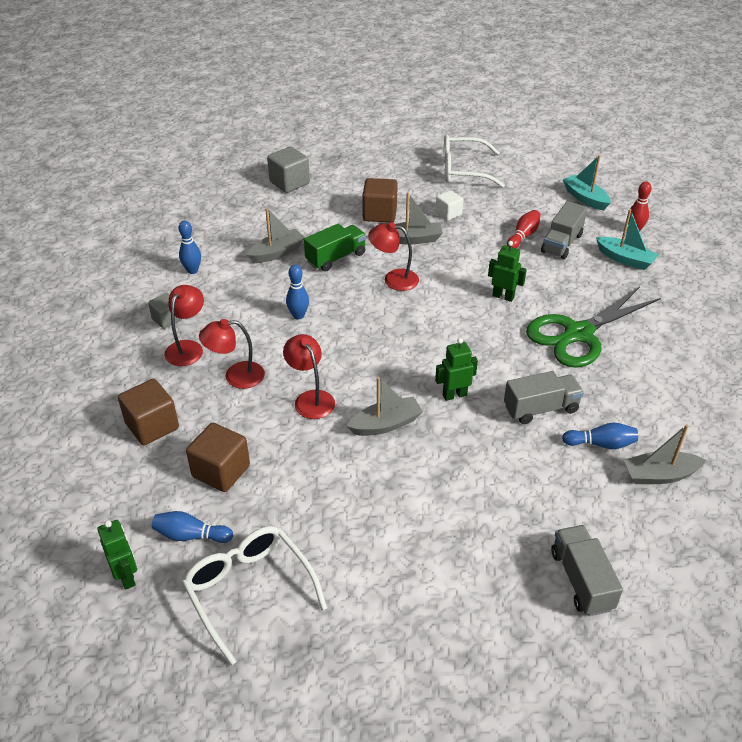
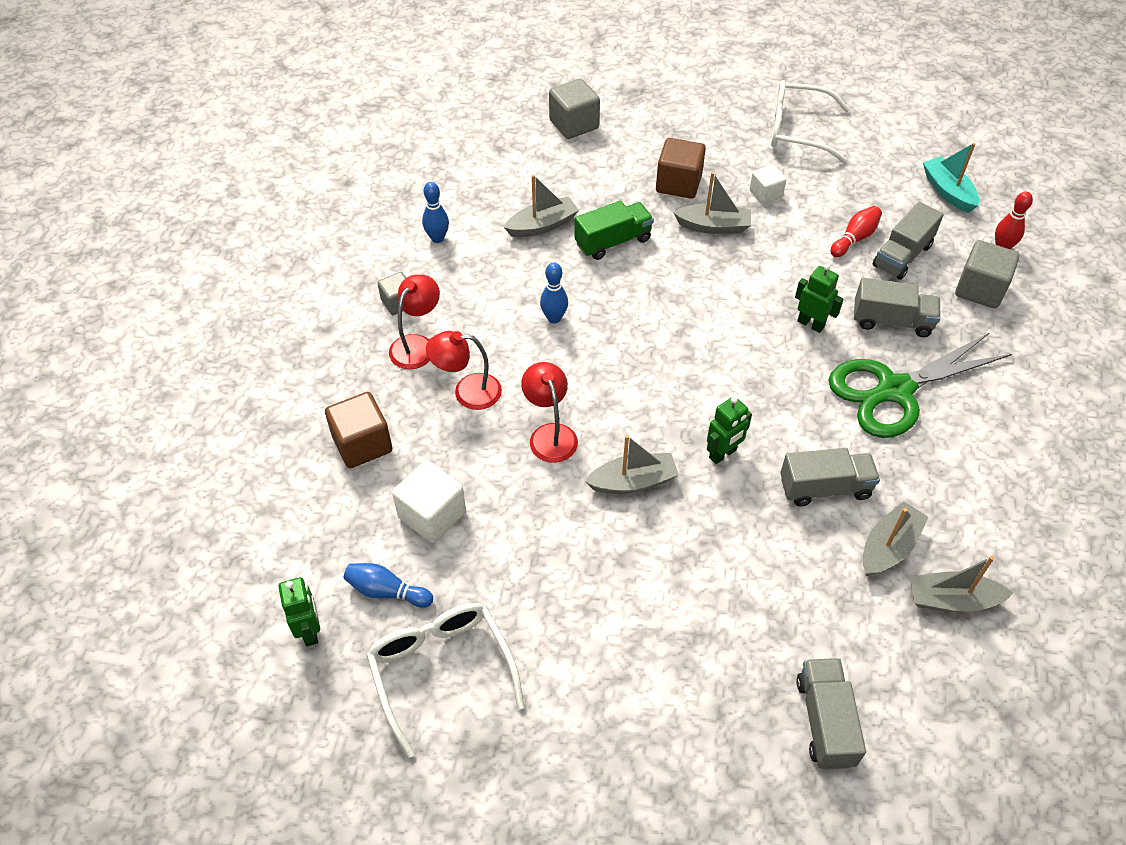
camera: 10 degrees right, 10 degrees up
(221, 471) = (432, 515): brown cube -> white cube
(393, 279) = (679, 281): red lamp -> none
(454, 395) = (723, 454): green robot -> green robot turned 150 degrees clockwise
(564, 287) = (891, 321): none -> grey truck
(601, 444) = (888, 547): blue bowling pin -> grey boat
(625, 259) = (980, 289): turquoise boat -> grey cube

